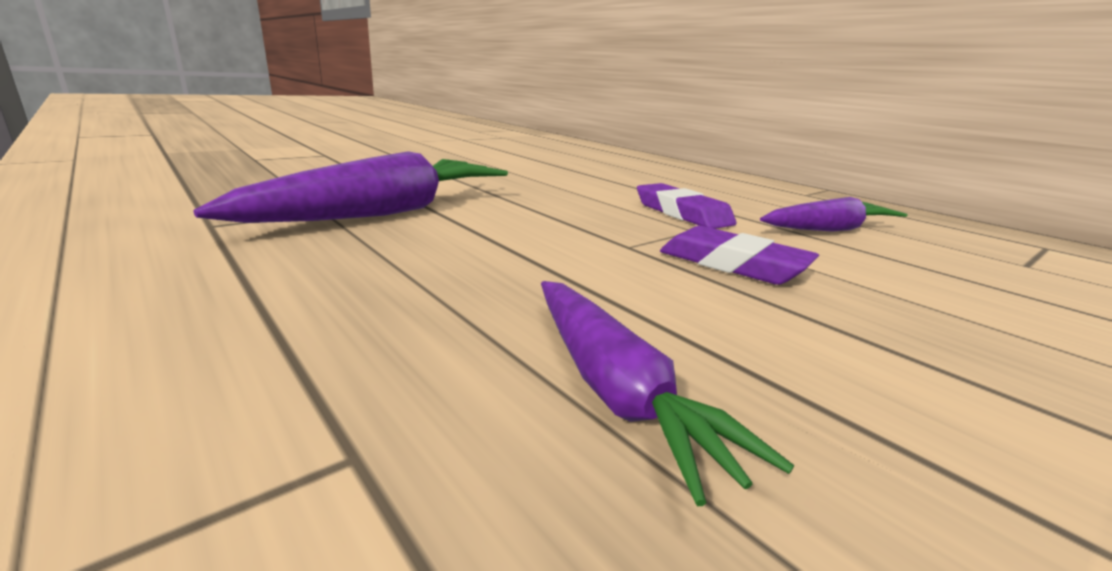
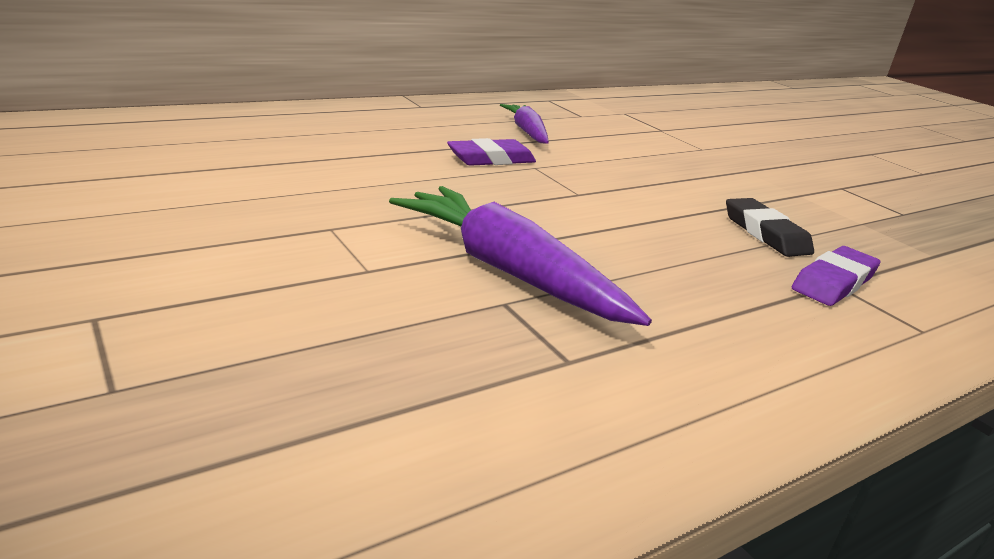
camera: 85 degrees left, 5 degrees up
(615, 389) = (765, 233): purple carrot -> black eraser
(732, 264) = (607, 175): purple eraser -> purple eraser (833, 282)

